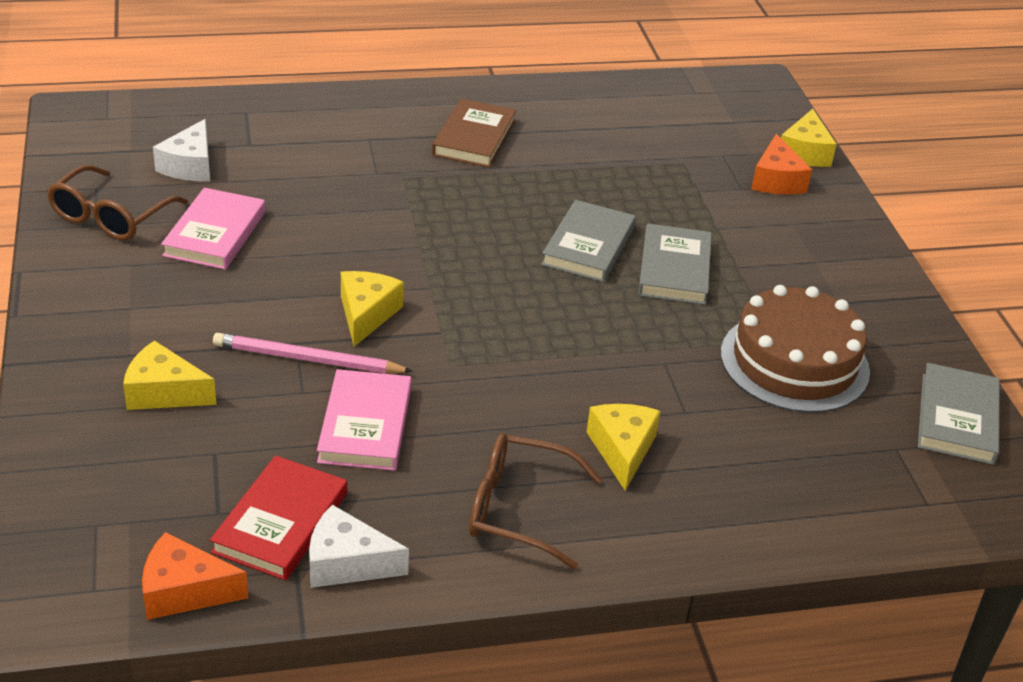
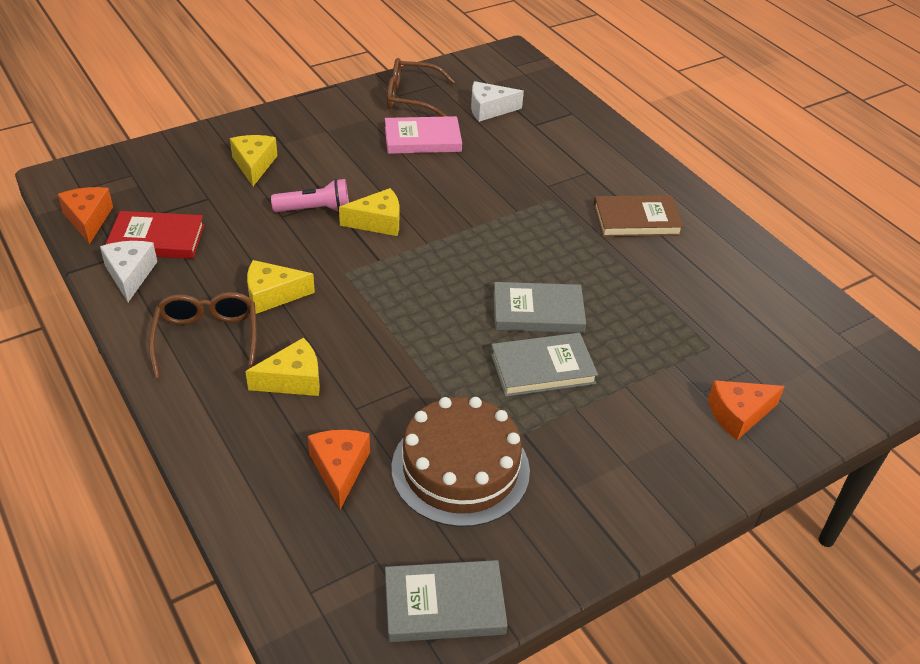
camera: 70 degrees right, 5 degrees up
(307, 359) = (315, 210): pink pencil -> pink flashlight
(365, 425) = (262, 250): pink book -> none
(772, 445) = (339, 469): none -> orange cheese
(804, 152) = (808, 429): yellow cheese -> yellow cheese (272, 295)

